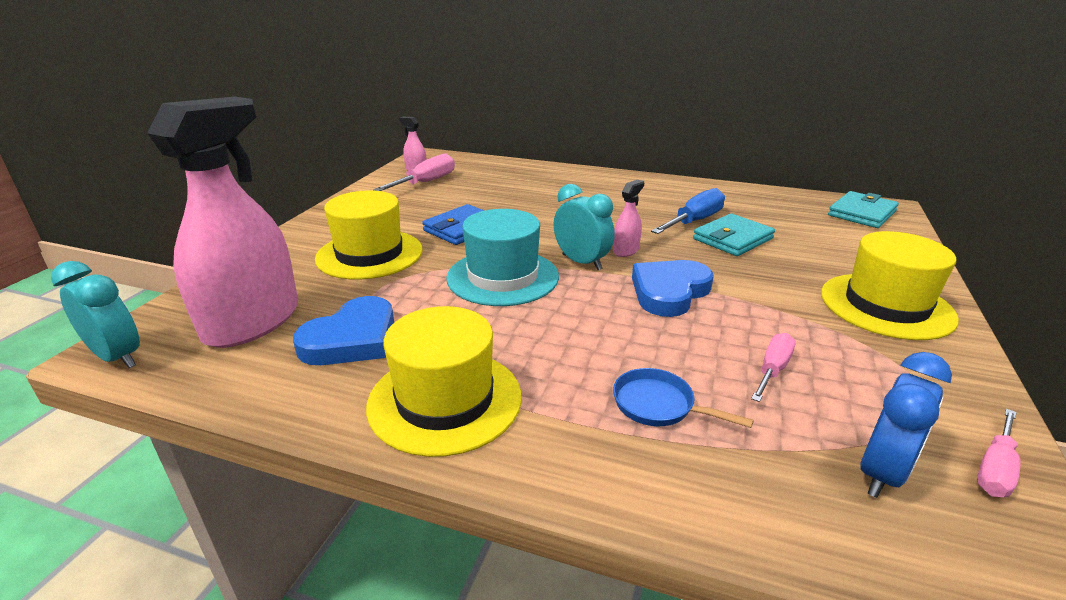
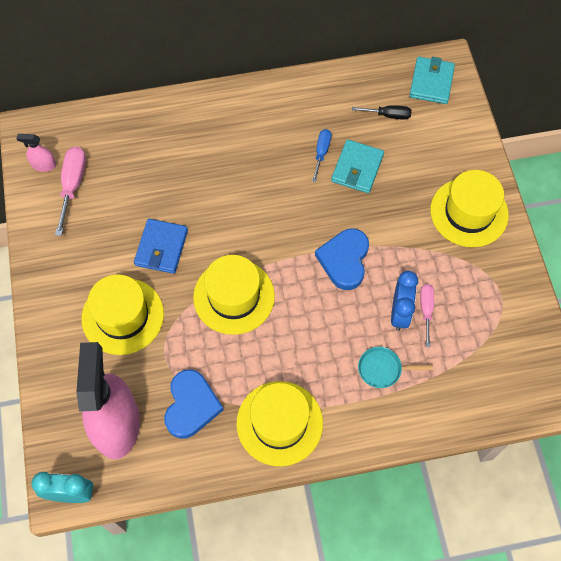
camera: 30 degrees left, 35 degrees up
(503, 277) = (234, 296): turquoise hat -> yellow hat
(581, 262) = (273, 252): turquoise clock -> none
(626, 250) = (294, 221): pink spray bottle -> none
(659, 405) = (383, 369): blue pan -> turquoise pan
(694, 221) = (321, 153): blue screwdriver -> blue screwdriver, size x0.63
(793, 219) = (388, 115): none -> black screwdriver
(882, 473) = (490, 362): blue clock -> blue clock (400, 313)
(995, 468) = (533, 334): pink screwdriver -> none

